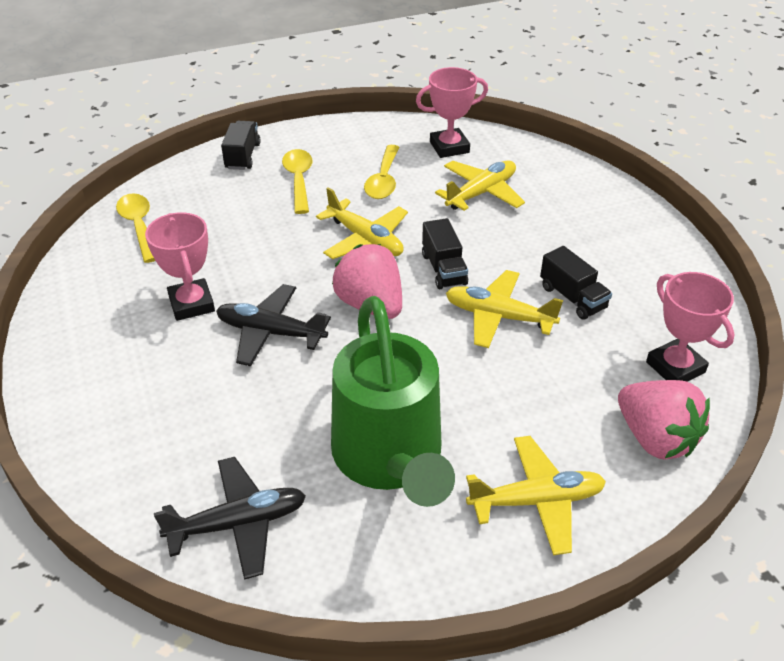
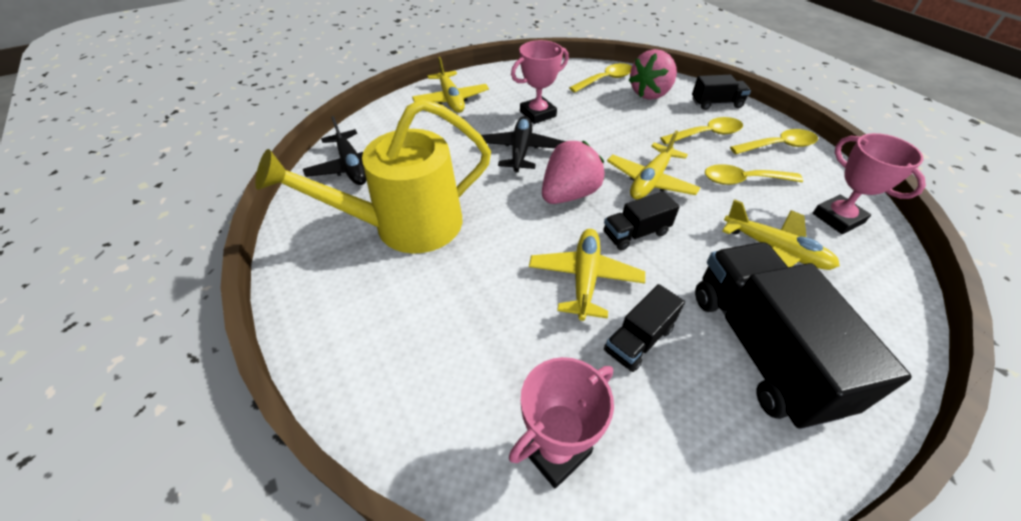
camera: 80 degrees right, 5 degrees up
(337, 142) = (778, 146): none -> yellow spoon
(391, 459) = (405, 226): green watering can -> yellow watering can
(536, 501) = (362, 319): yellow plane -> yellow plane (451, 99)
(584, 234) = (761, 349): none -> black truck
(655, 438) = (440, 422): pink strawberry -> pink strawberry (650, 93)

